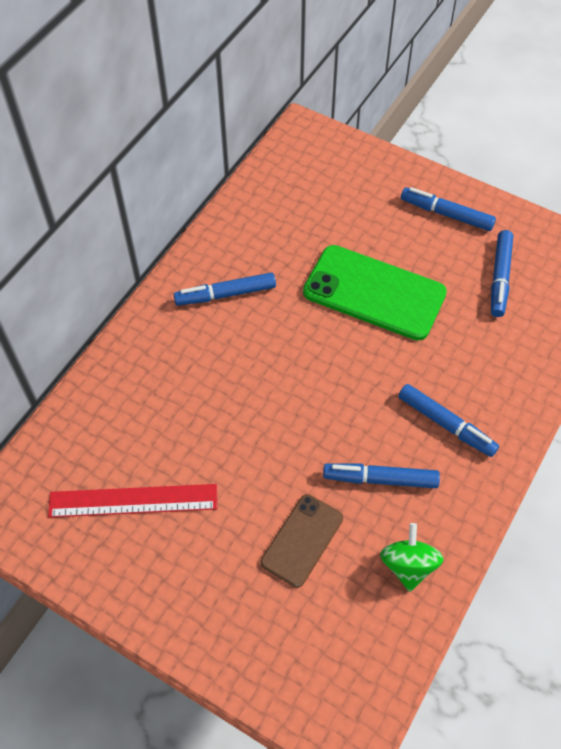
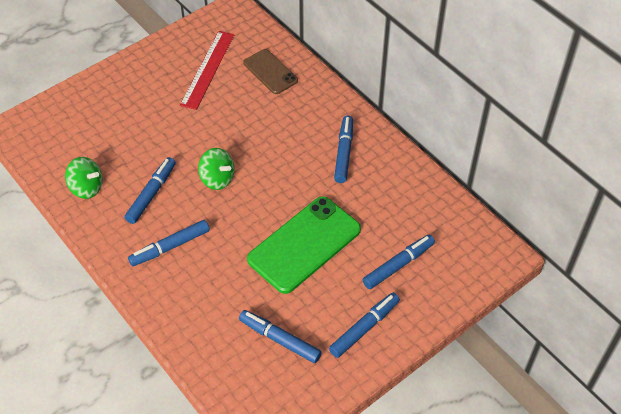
camera: 110 degrees right, 5 degrees down
(302, 540) = (135, 140): brown phone -> brown phone (270, 72)
(323, 413) = (217, 179): none -> green spinning top
(358, 206) = (398, 265): none -> blue marker

